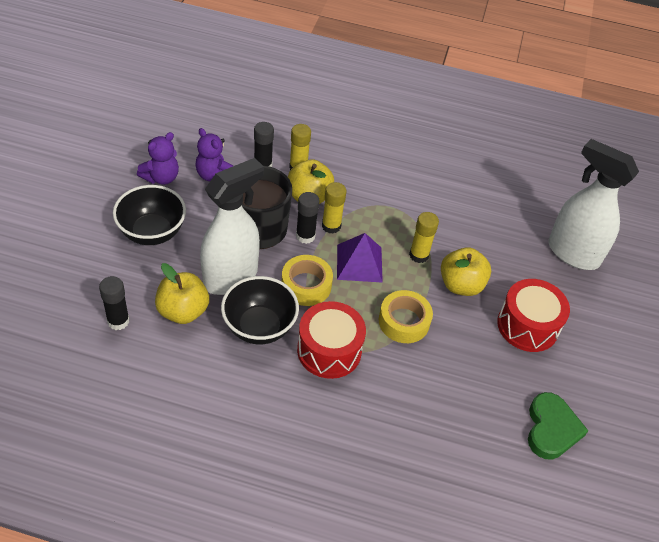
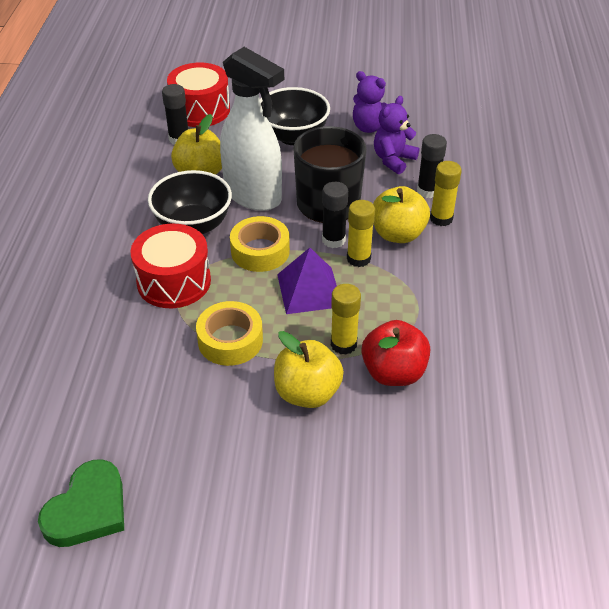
camera: 85 degrees right, 5 degrees down
(449, 235) = (393, 372): none -> red apple
(527, 326) = (257, 475): red drum -> red drum (200, 110)
(551, 429) = (88, 509): green heart -> green heart turned 60 degrees counterclockwise
(572, 253) = (422, 534): white spray bottle -> none

